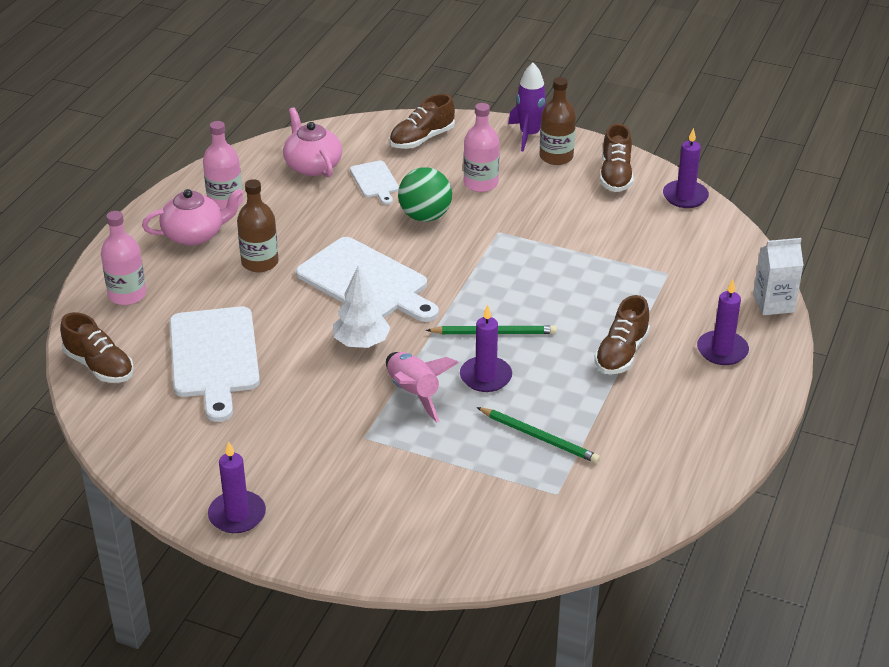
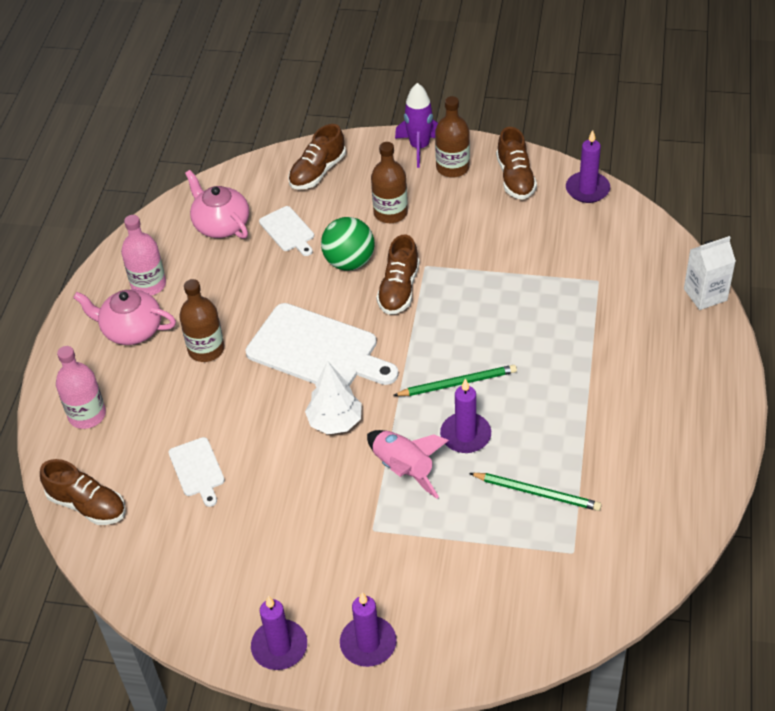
camera: 10 degrees left, 10 degrees up
(195, 235) = (131, 330): pink teapot -> pink teapot turned 135 degrees counterclockwise
(214, 357) = (197, 469): white cutting board -> white cutting board, size x0.50
(480, 183) = (390, 213): pink bottle -> brown bottle
(621, 353) = (583, 381): brown shoe -> brown shoe (399, 289)
(722, 350) = (675, 357): purple candle -> purple candle (368, 643)

